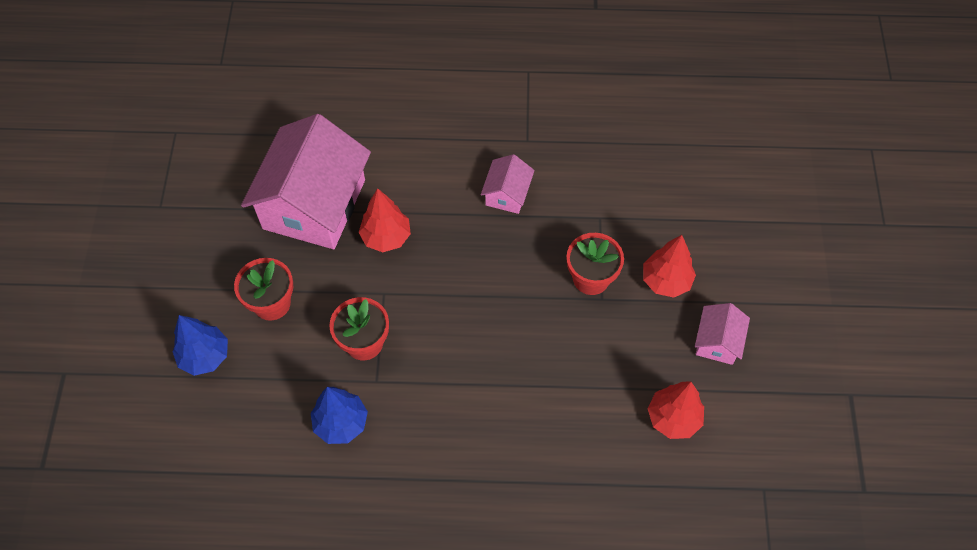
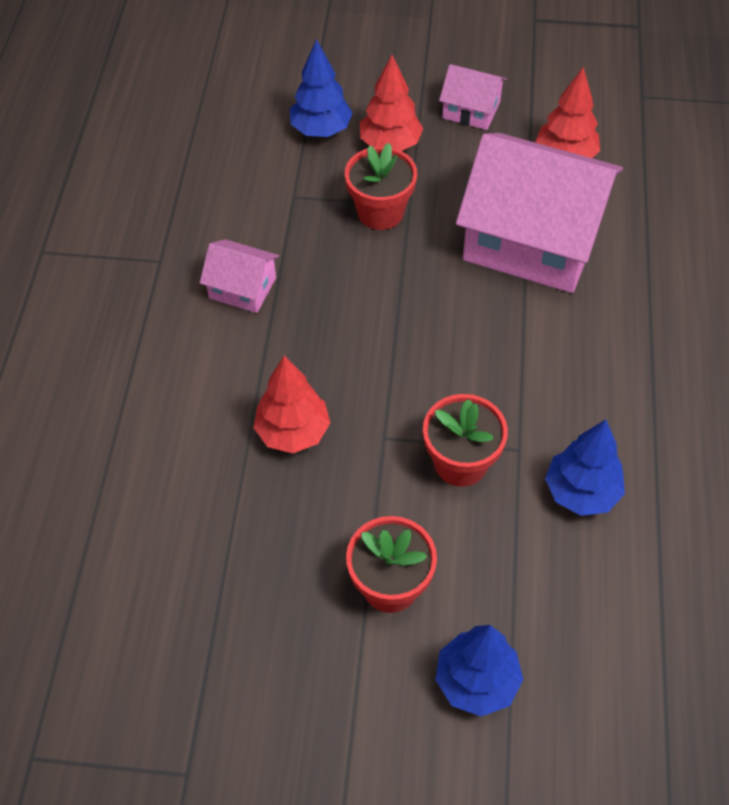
camera: 85 degrees left, 5 degrees down
(314, 204) = (221, 528): pink house -> pink house (532, 239)
(674, 230) = (321, 130): none -> blue tree

